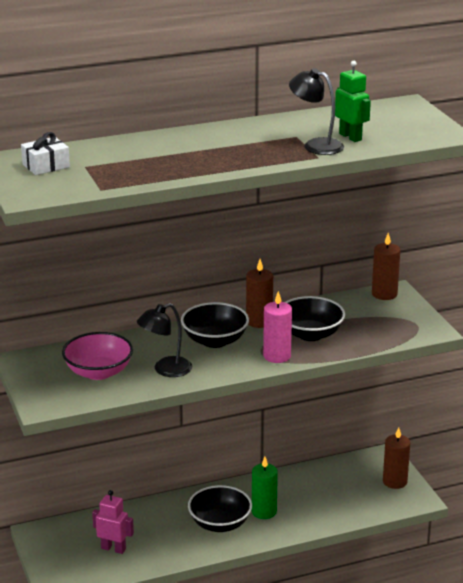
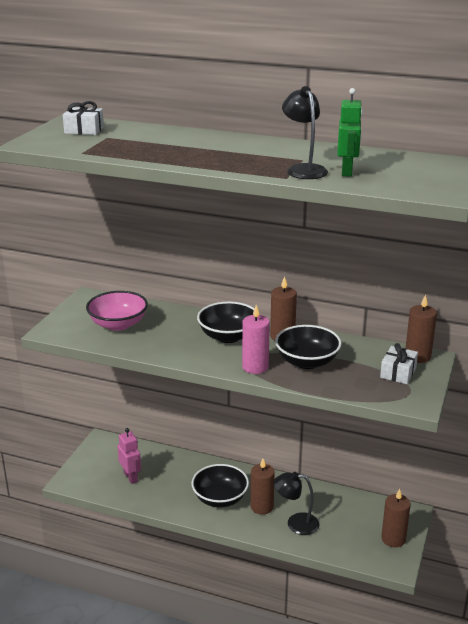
camera: 40 degrees right, 0 degrees up
(165, 370) = (162, 342): black lamp -> black lamp (296, 523)
(264, 511) = (262, 507): green candle -> brown candle
(388, 313) = (398, 373): none -> white gift

